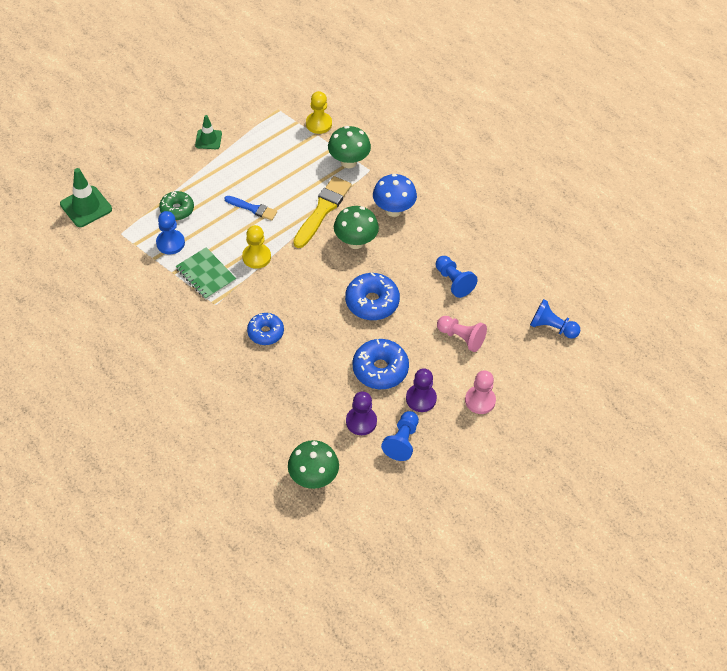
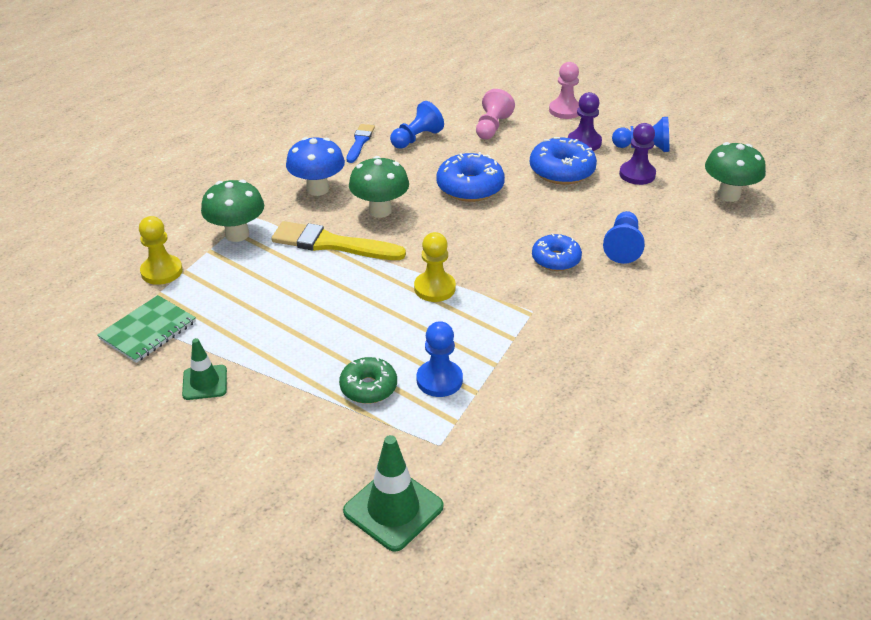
camera: 100 degrees left, 15 degrees down
(206, 274) = (485, 330): green notebook -> green notebook (148, 331)
(253, 208) = (345, 307): blue brush -> blue brush (360, 142)
(552, 327) = (453, 81): blue pawn -> blue pawn (622, 247)

